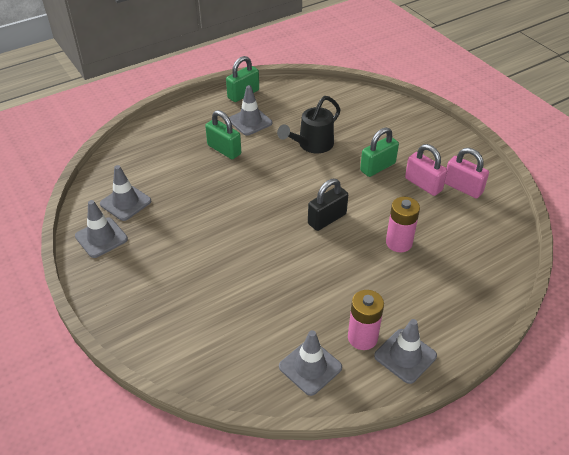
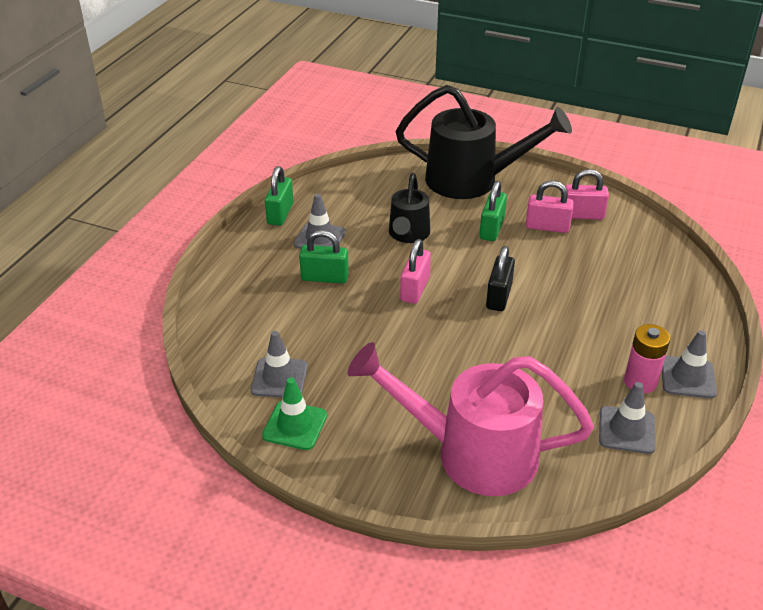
camera: 35 degrees left, 5 degrees down
(101, 238) = (295, 425): grey traffic cone -> green traffic cone
(184, 318) = (471, 453): none -> pink watering can
(274, 185) = (415, 289): none -> pink padlock
(399, 243) = (582, 287): pink battery -> none
(404, 125) = (473, 180): none -> black watering can

